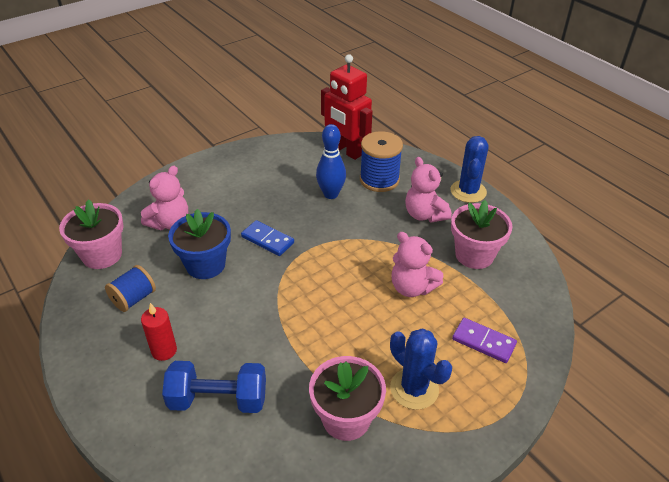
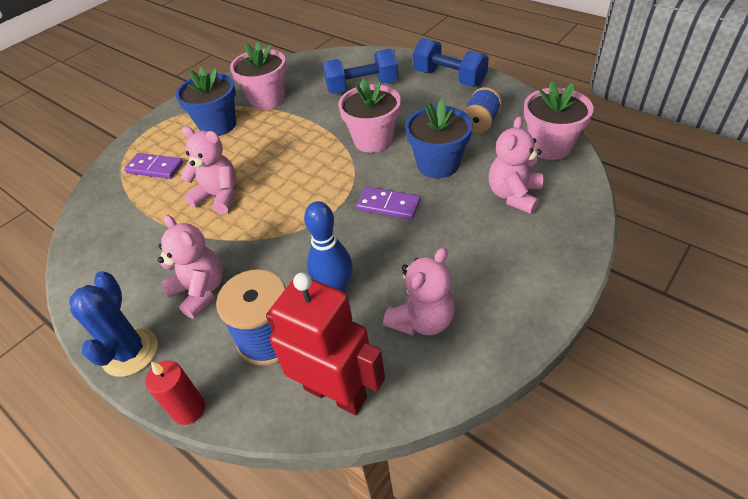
camera: 170 degrees right, 5 degrees up
(109, 377) = (449, 78): none -> blue dumbbell
(164, 350) = (422, 100): red candle -> red candle (189, 409)
(267, 240) = (388, 205): blue domino -> purple domino
(284, 168) = (422, 320): none -> pink teddy bear
(414, 389) = (218, 125): blue cactus -> blue flower pot
(474, 255) = (144, 249): pink flower pot -> pink flower pot (373, 140)

